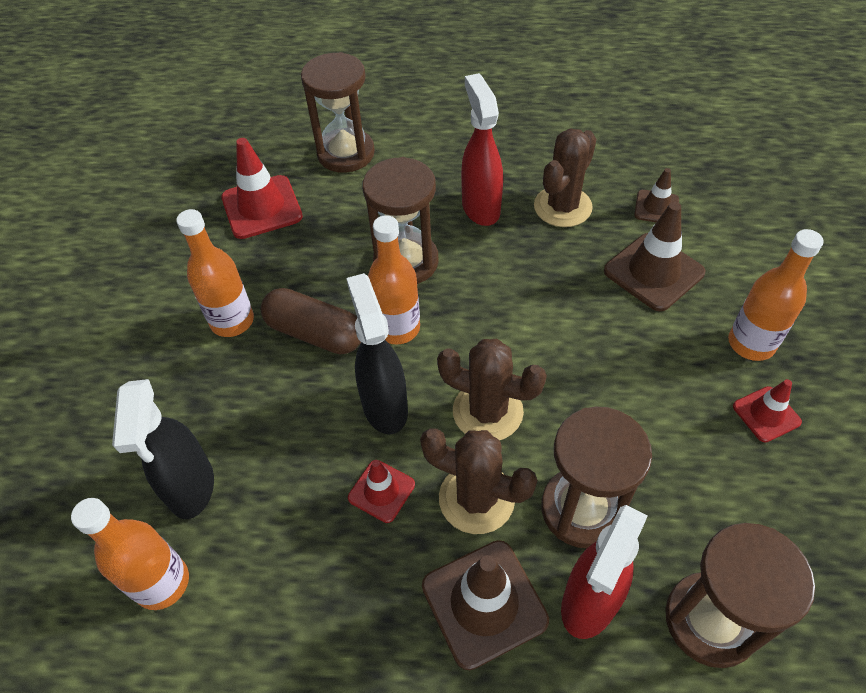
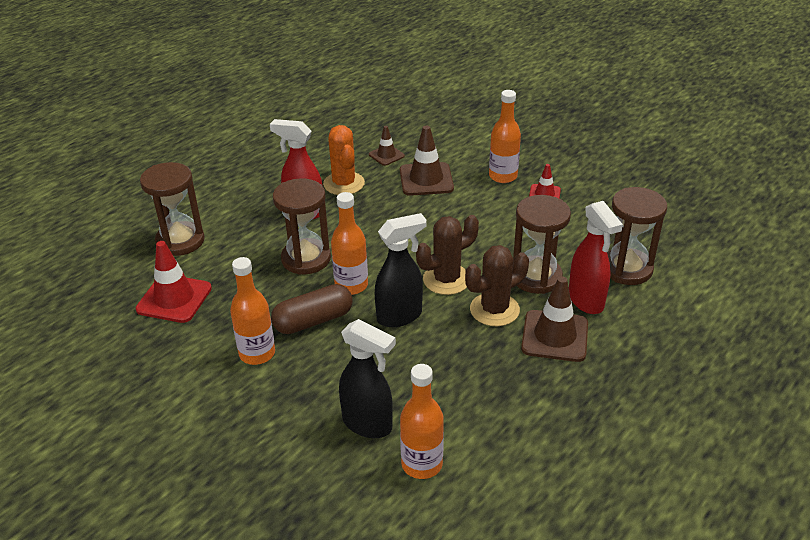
camera: 55 degrees left, 15 degrees down
(381, 491) = (454, 343): red traffic cone -> none
(384, 406) = (400, 316): black spray bottle -> black spray bottle turned 135 degrees clockwise
(562, 207) = (344, 184): brown cactus -> orange cactus

